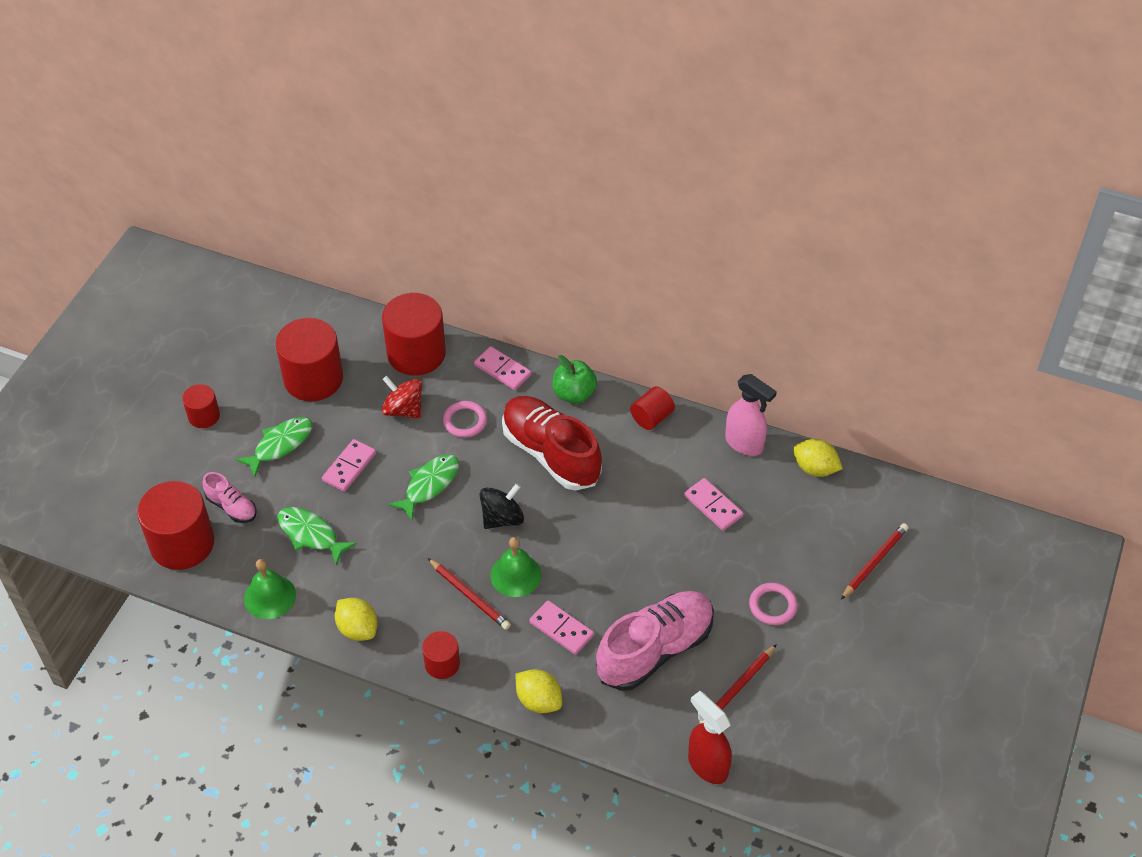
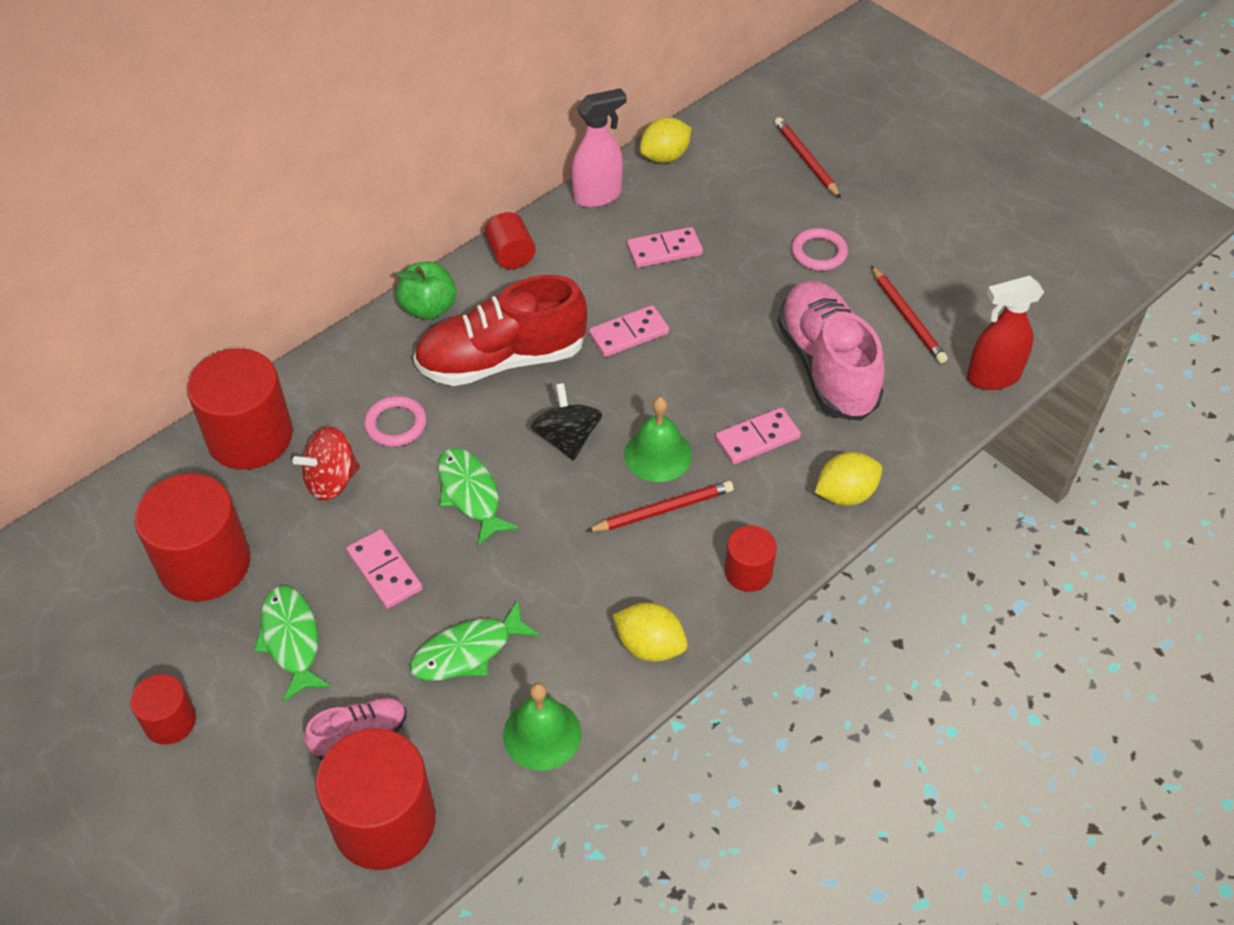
camera: 65 degrees left, 0 degrees up
(358, 629) = (649, 646): yellow lemon -> yellow lemon turned 45 degrees clockwise
(502, 370) = (343, 361): pink domino -> pink domino (629, 334)

